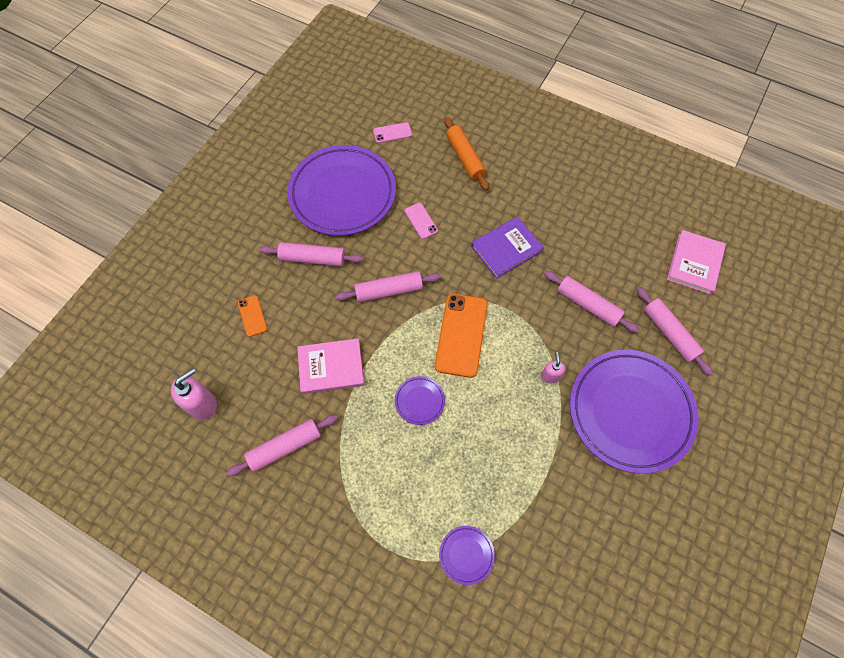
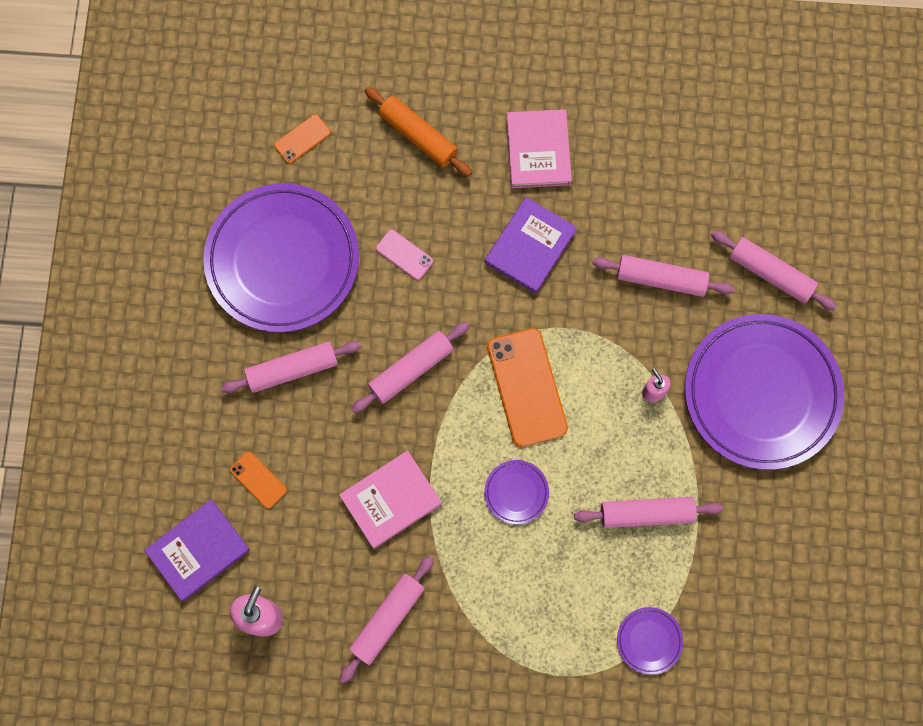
camera: 25 degrees left, 10 degrees up
(188, 343) = (198, 550): none -> purple book
(392, 133) = (302, 139): pink phone -> orange phone
(507, 459) = (646, 514): none -> pink rolling pin
(694, 264) = (766, 165): pink book -> pink book (538, 150)

